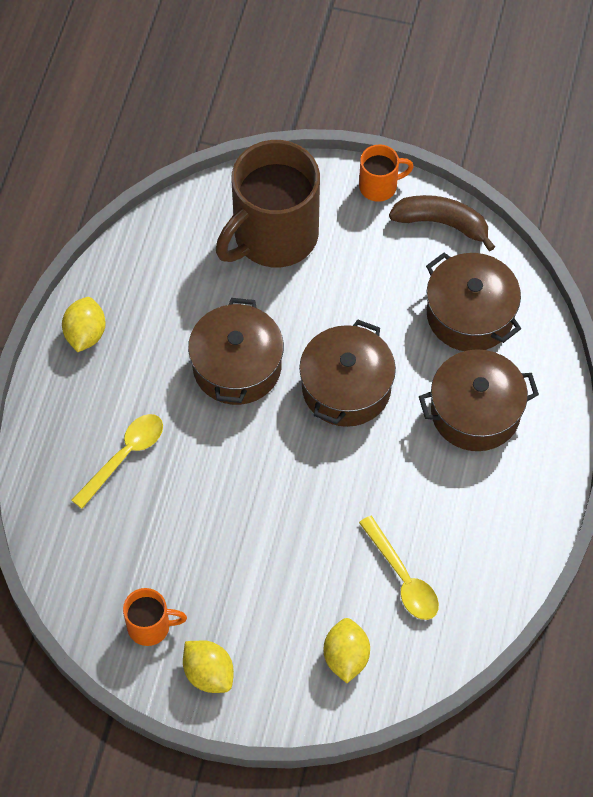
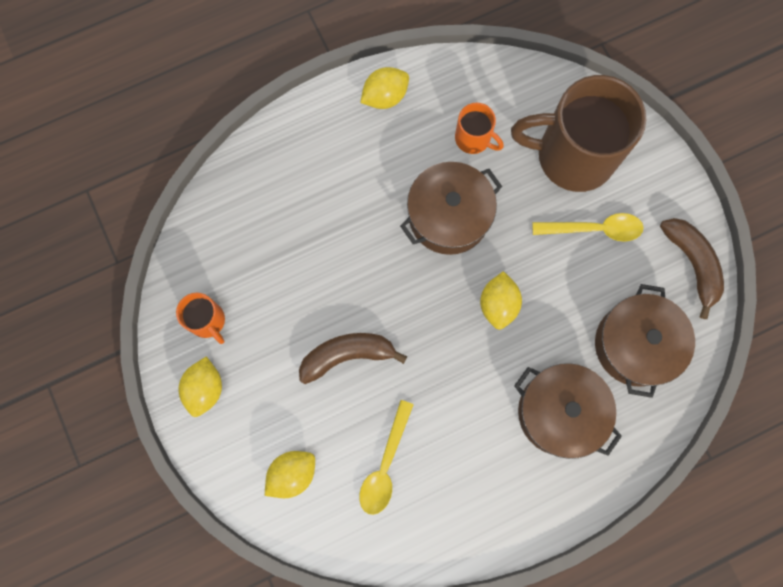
camera: 50 degrees right, 15 degrees up
(124, 456) = (316, 199): yellow spoon -> yellow spoon (594, 229)
(283, 536) = (347, 355): none -> brown banana
(346, 388) = (498, 304): brown pot -> yellow lemon
(379, 186) = (681, 195): orange mug -> orange mug (473, 139)

